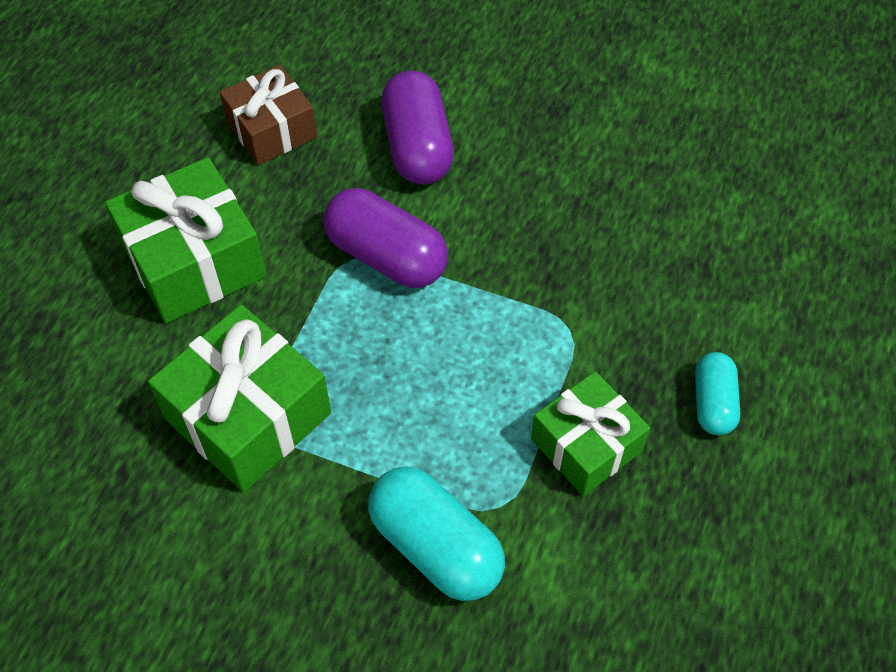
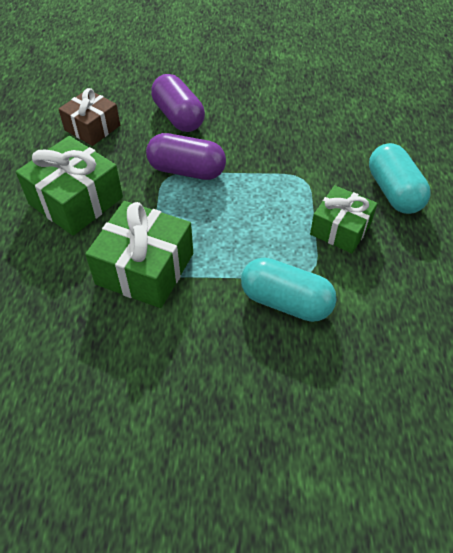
camera: 20 degrees left, 5 degrees down
(713, 403) = (394, 192): turquoise capsule -> turquoise capsule, size x1.68

